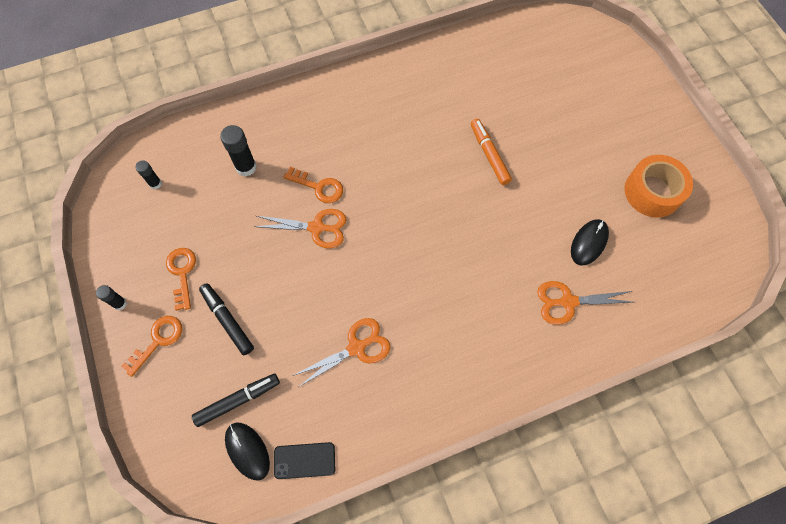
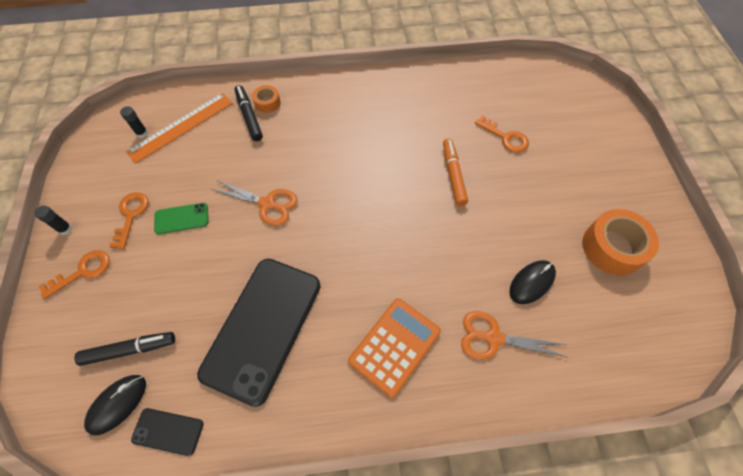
camera: 15 degrees right, 5 degrees down
(194, 167) = (181, 127): none -> orange ruler
(227, 320) = (152, 269): black marker -> black marker (249, 116)
(236, 263) = (181, 218): none -> green phone
(246, 167) = (225, 137): black glue stick -> none
(247, 451) = (117, 404): black mouse -> black mouse turned 60 degrees clockwise
(276, 120) = (267, 103): none -> orange tape
(318, 187) = (283, 168): orange key -> orange key (505, 137)
(356, 348) = (262, 328): orange scissors -> black phone
(483, 332) = (394, 346): none -> orange calculator

